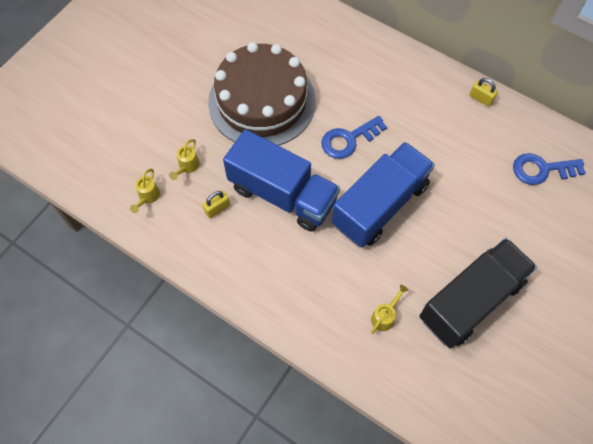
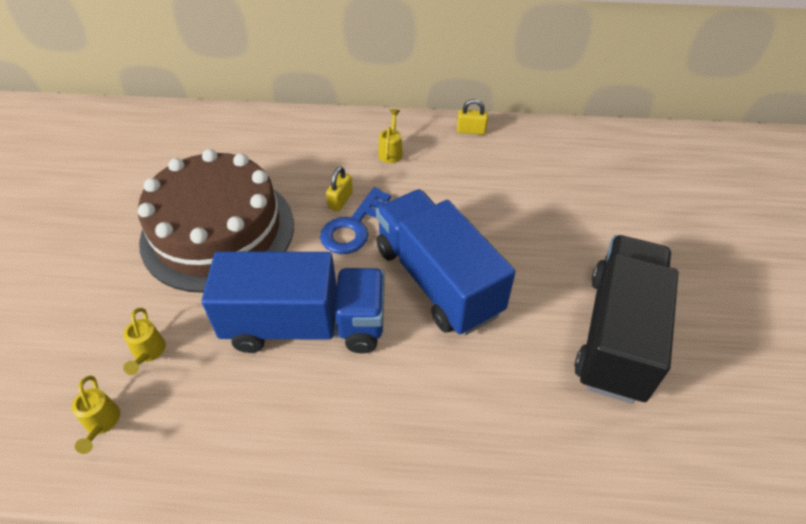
camera: 30 degrees left, 15 degrees down
(217, 209) = (221, 387): yellow padlock -> yellow padlock (340, 200)
(380, 205) = (437, 280): blue truck -> blue truck turned 45 degrees counterclockwise
(385, 316) = (534, 409): yellow watering can -> yellow watering can (391, 151)
(541, 169) = (580, 168): blue key -> none

